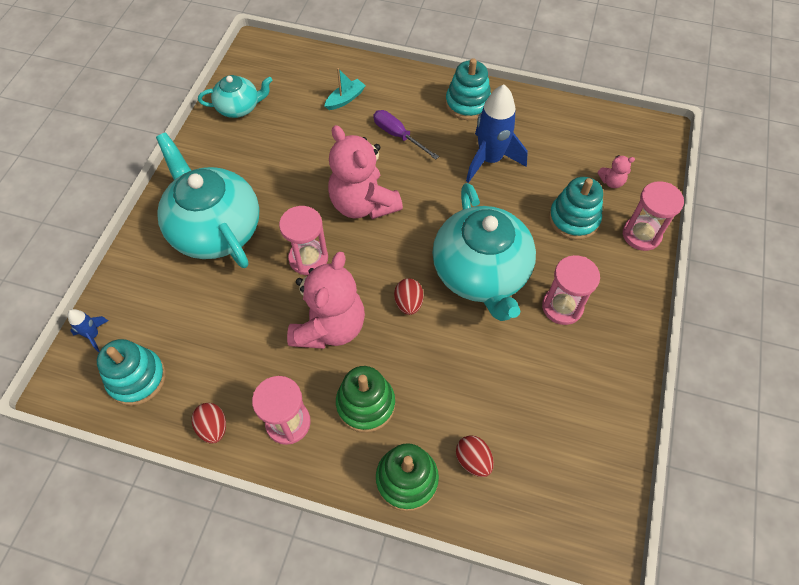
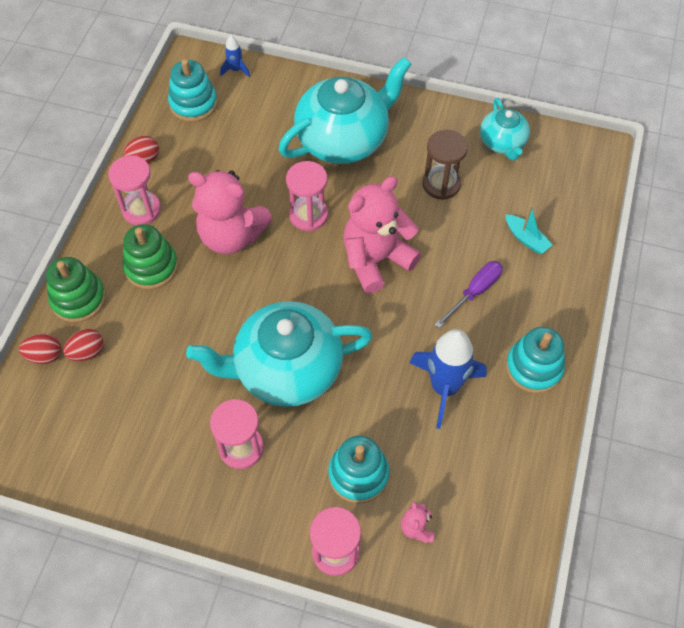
camera: 90 degrees right, 0 degrees up
(281, 153) = (441, 184): none -> brown hourglass
(408, 303) = (254, 301): red egg -> red egg (45, 355)

